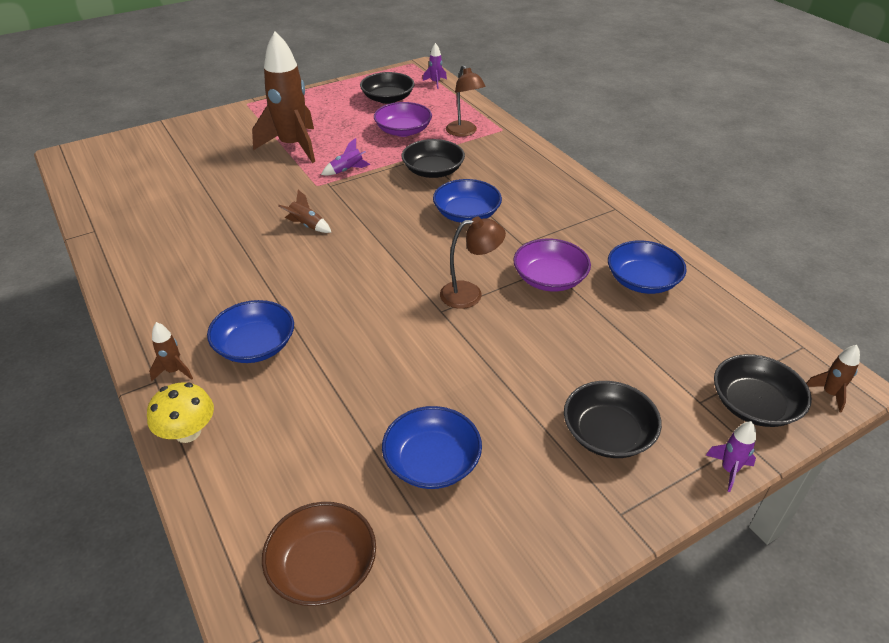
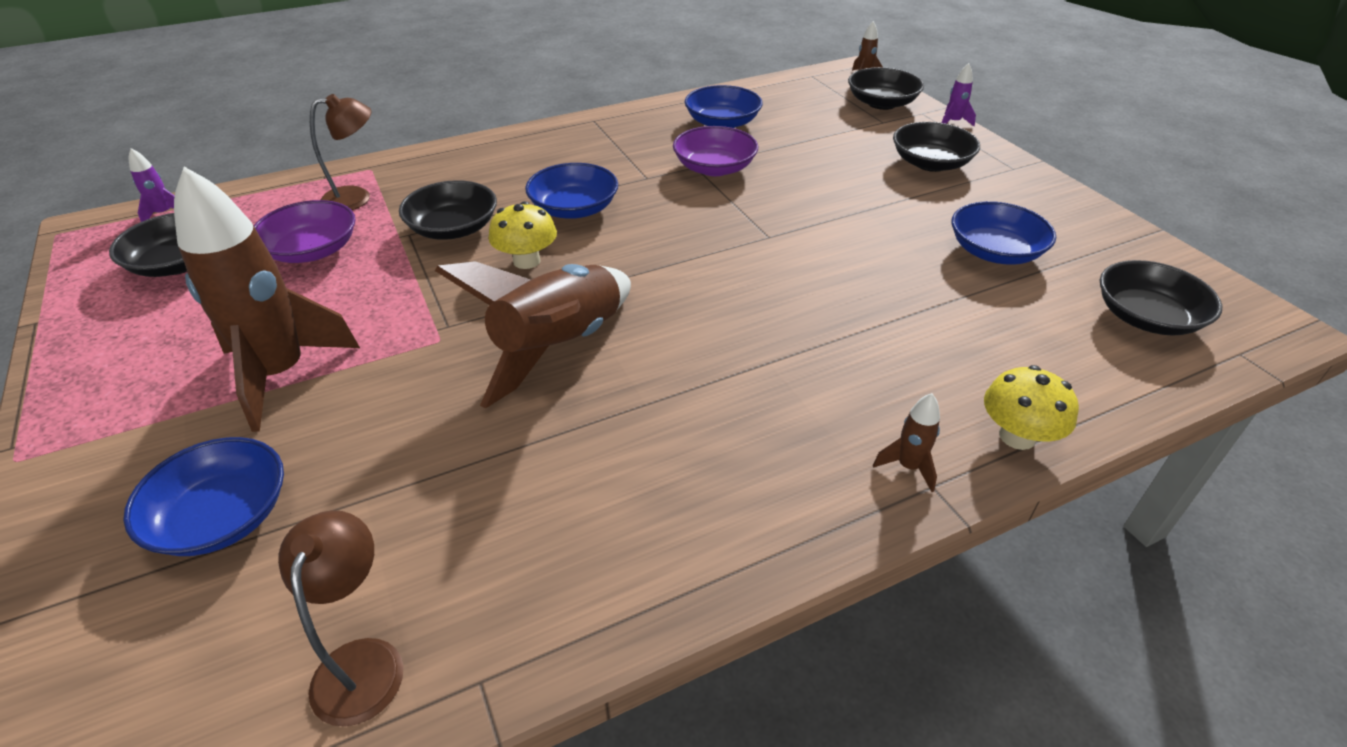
camera: 85 degrees left, 0 degrees up
(255, 346) = (844, 385): blue bowl -> blue bowl (222, 517)
(306, 225) = (559, 347): brown rocket -> brown rocket, size x2.48
(323, 567) = (1146, 317): brown bowl -> black bowl
(347, 170) = (408, 308): purple rocket -> none
(397, 203) = (526, 261): none -> yellow mushroom
(470, 294) = (738, 216): brown lamp -> brown lamp (362, 661)

